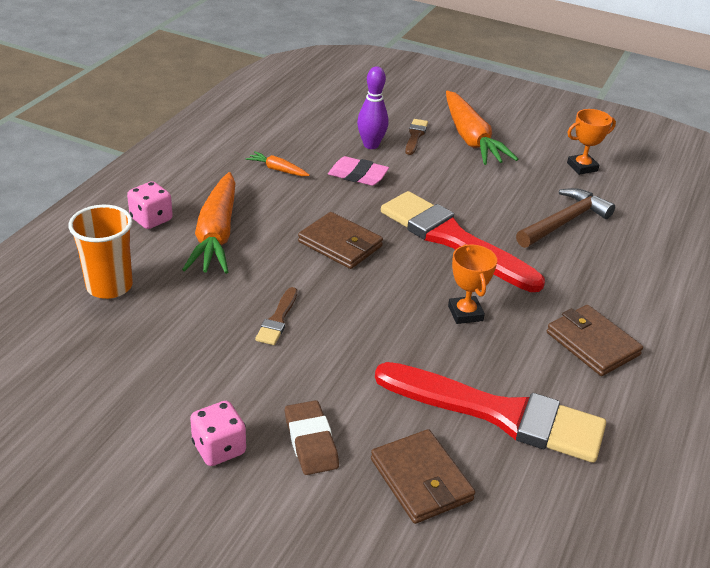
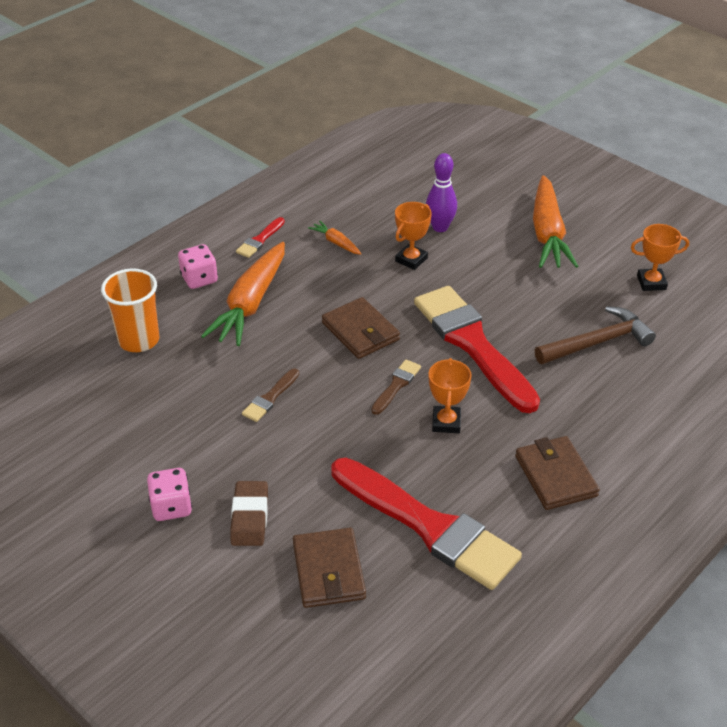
camera: 20 degrees right, 5 degrees up
(199, 176) = (260, 240): none -> red brush
(358, 175) = (411, 260): pink eraser -> orange trophy
(415, 136) = (490, 222): brown brush -> brown brush (396, 385)

